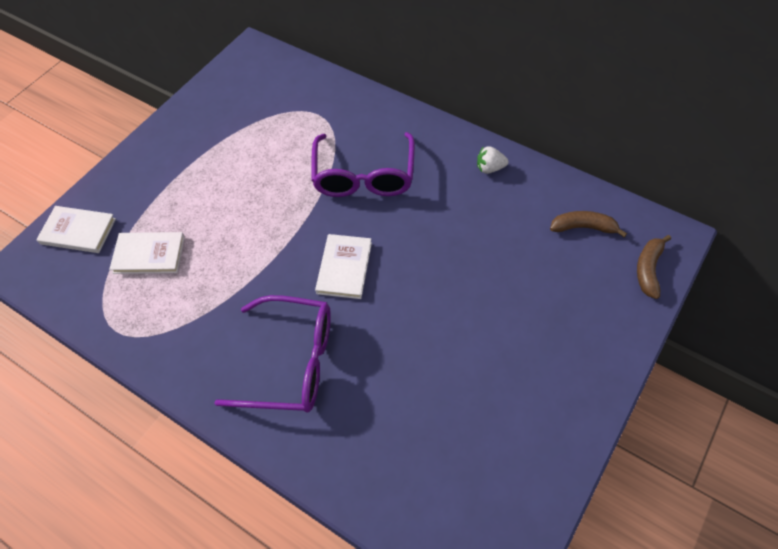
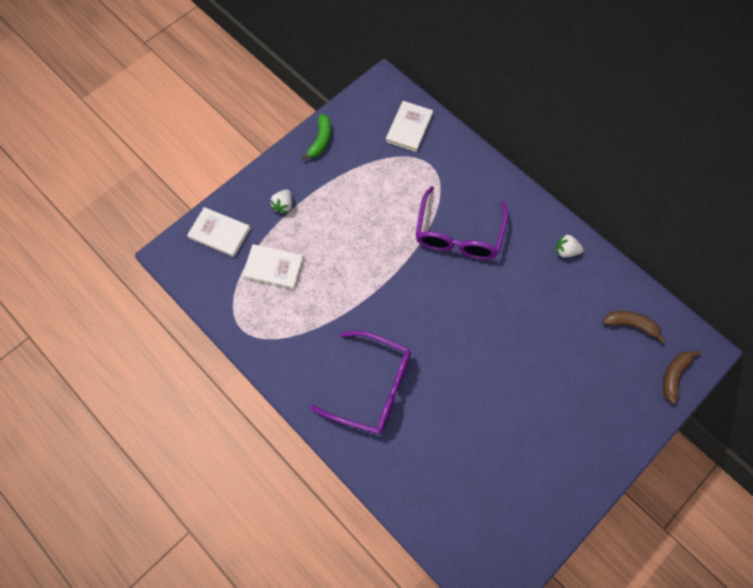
camera: 10 degrees right, 10 degrees up
(153, 187) = (283, 206): none -> white strawberry
(189, 115) = (320, 140): none -> green banana
(344, 268) = (427, 316): white book -> white book (409, 127)

